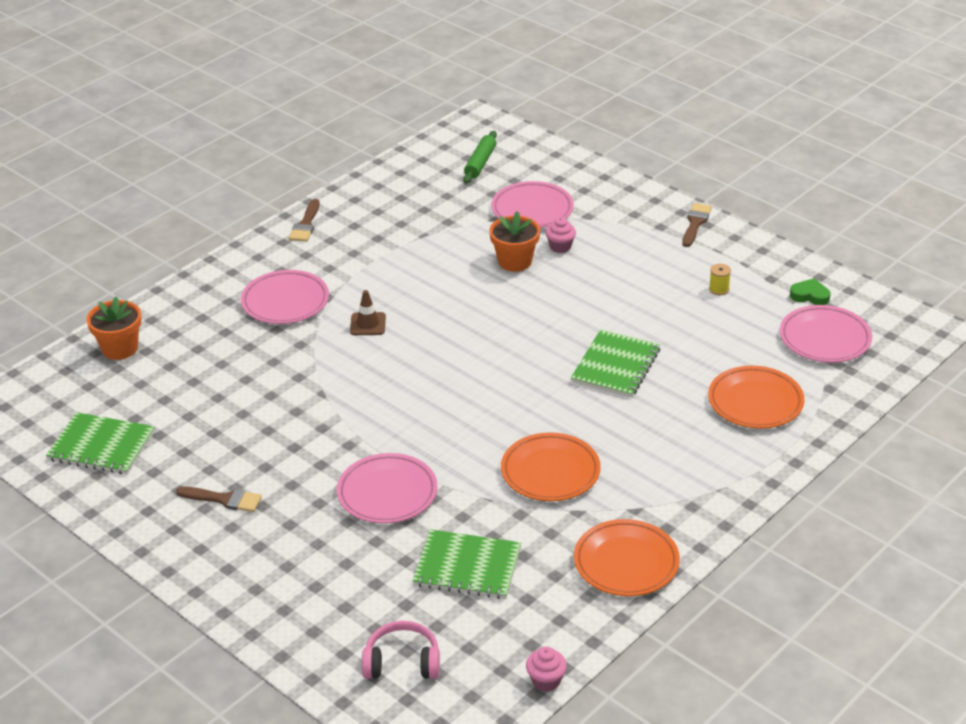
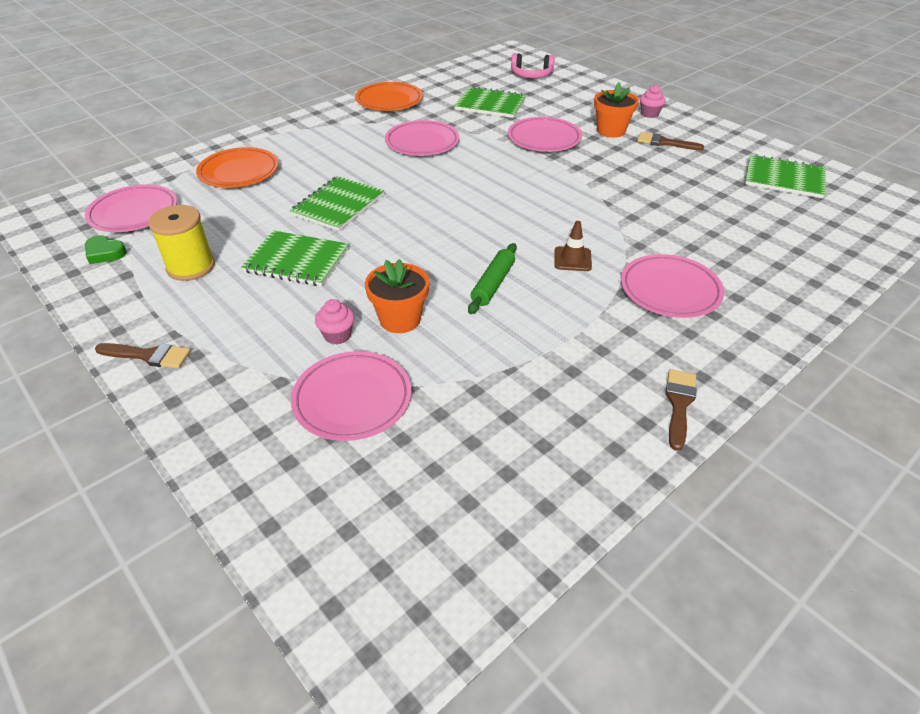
camera: 175 degrees left, 5 degrees up
(120, 348) = (828, 254): orange flower pot -> orange flower pot (611, 131)
(480, 163) = (406, 515): green rolling pin -> green rolling pin (493, 284)
(546, 681) = (453, 66): pink cupcake -> pink cupcake (649, 114)
(550, 472) = (422, 143): orange plate -> pink plate
(626, 302) = (297, 260): none -> green notebook
(695, 223) = (148, 355): brown brush -> brown brush turned 105 degrees counterclockwise
(719, 289) = (191, 267): yellow spool -> yellow spool, size x2.11

